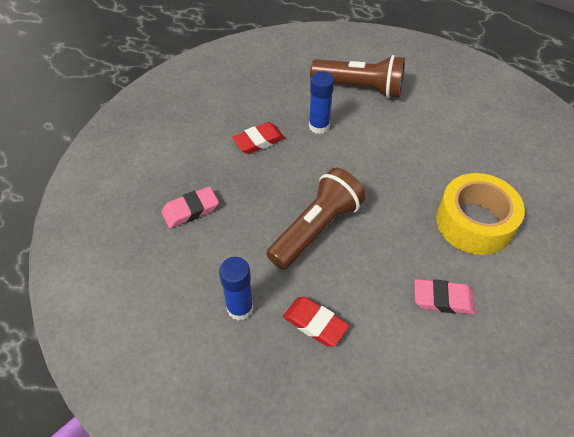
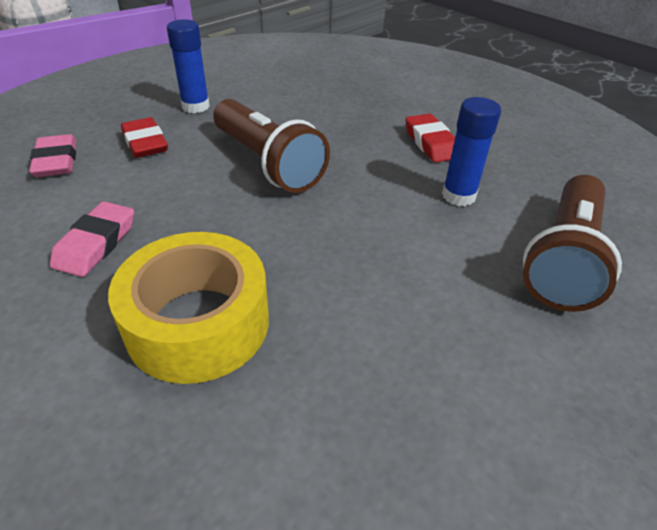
camera: 100 degrees right, 10 degrees down
(190, 210) = (330, 93): pink eraser -> pink eraser (56, 161)
(315, 323) = (145, 143): red eraser -> red eraser turned 75 degrees counterclockwise

